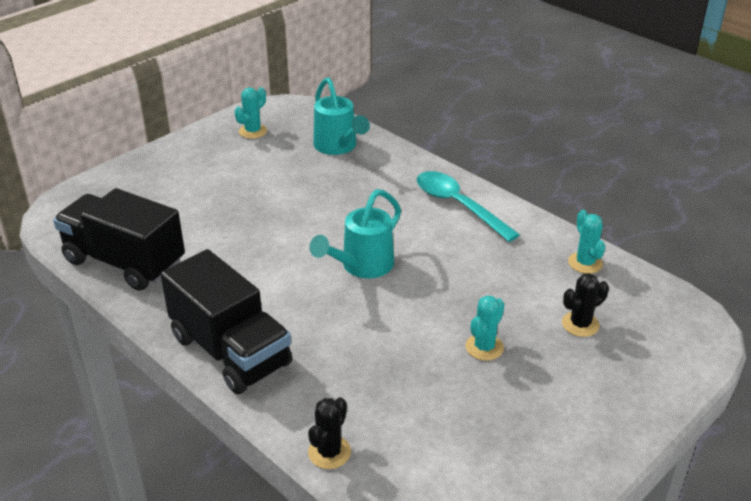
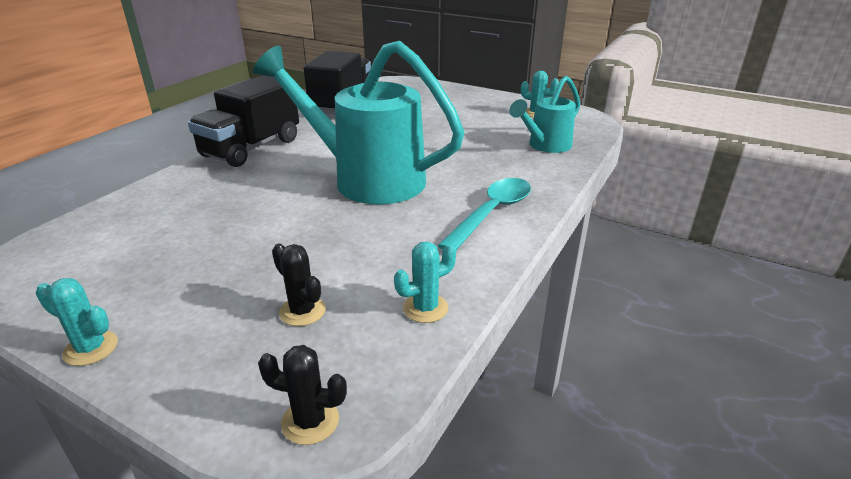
camera: 75 degrees right, 5 degrees down
(329, 452) = (136, 196): black cactus -> black cactus (310, 421)
(362, 266) = (367, 179): turquoise watering can -> turquoise watering can, size x1.84
(484, 347) = (259, 251): turquoise cactus -> turquoise cactus (91, 348)

